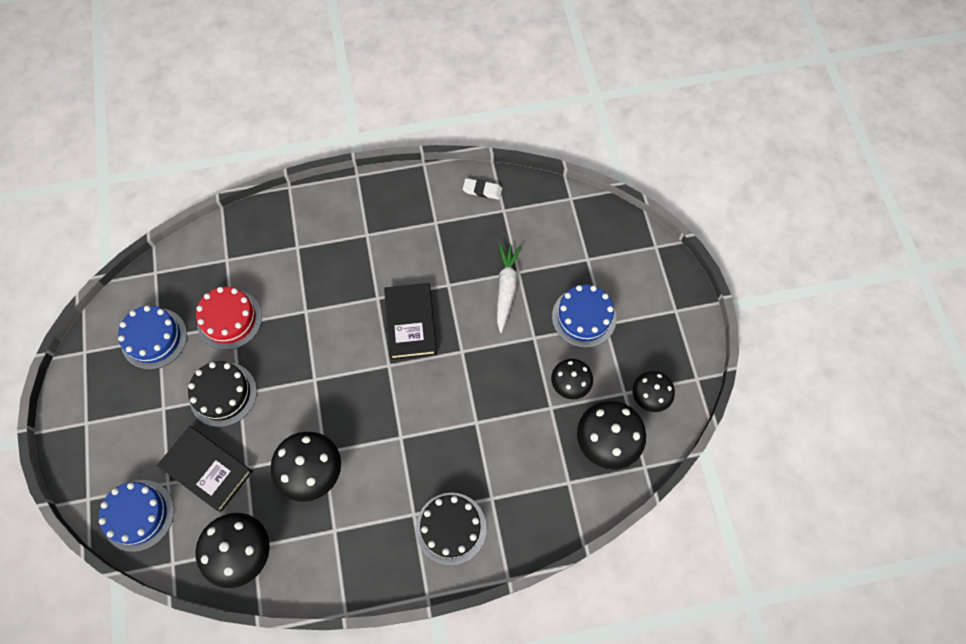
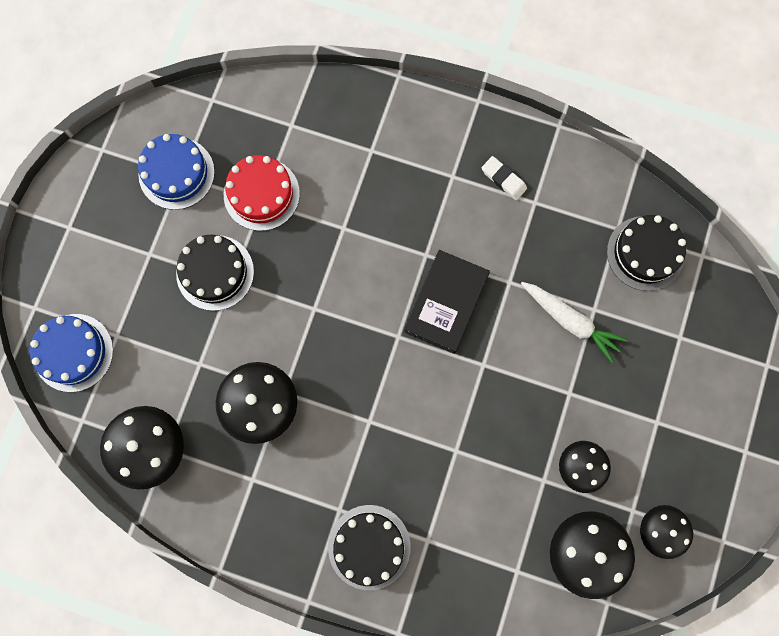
camera: 30 degrees right, 10 degrees up
(207, 469) = (161, 344): black book -> none
(482, 190) = (607, 192): white eraser -> white eraser (503, 179)
(506, 288) = (570, 321): white carrot -> white carrot turned 90 degrees clockwise
(531, 216) = (645, 253): none -> black cake
(584, 317) = (637, 401): blue cake -> none

